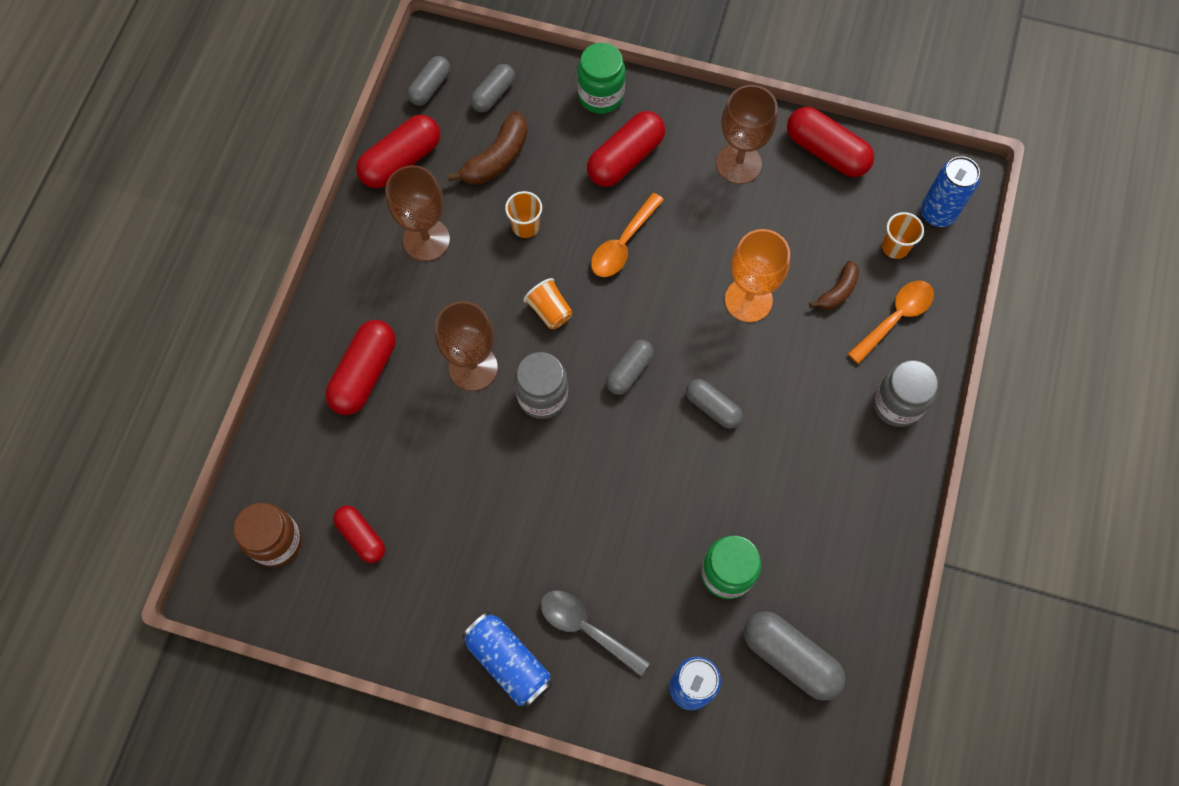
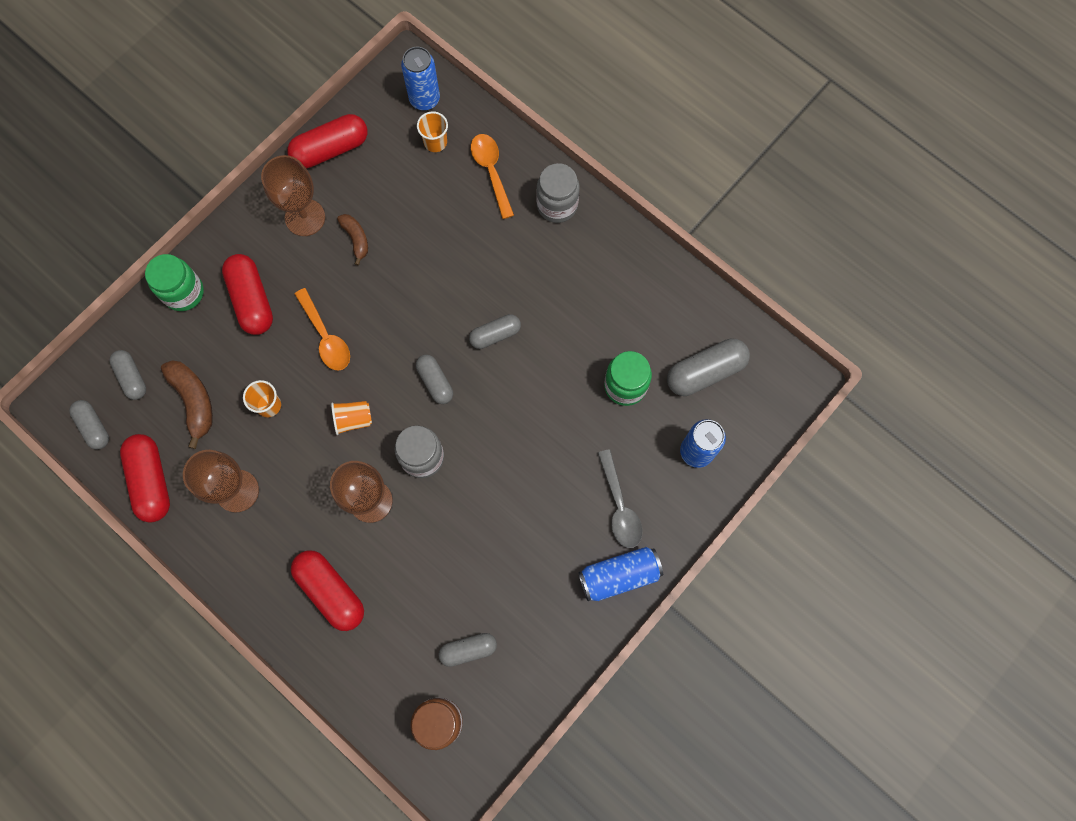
camera: 65 degrees left, 5 degrees up
(361, 536) = (468, 649): red capsule -> grey capsule
(586, 628) = (619, 507): grey spoon -> grey spoon turned 75 degrees counterclockwise
(748, 300) = (423, 267): orange goblet -> none
(837, 291) = (449, 200): brown banana -> brown banana (356, 239)

